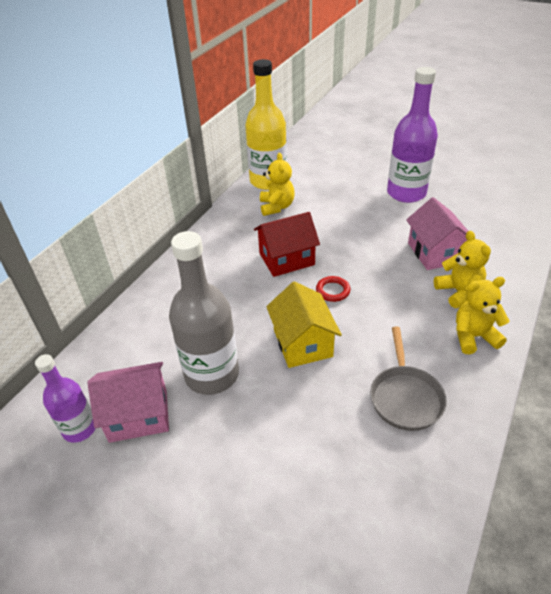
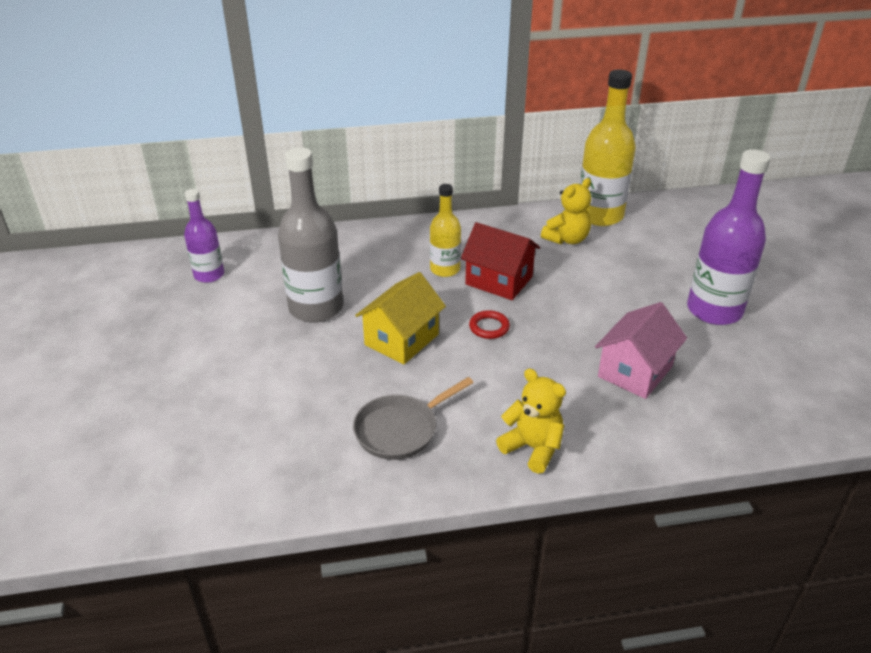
camera: 50 degrees right, 5 degrees down
(138, 415) = (244, 294): pink house -> none
(245, 277) = (445, 269): none -> yellow bottle
(458, 292) = (590, 413): yellow teddy bear -> none

